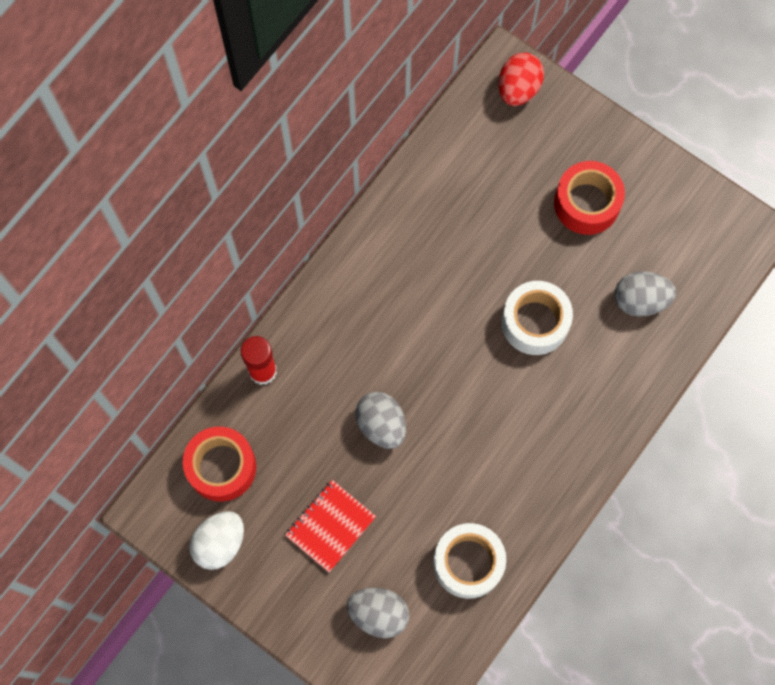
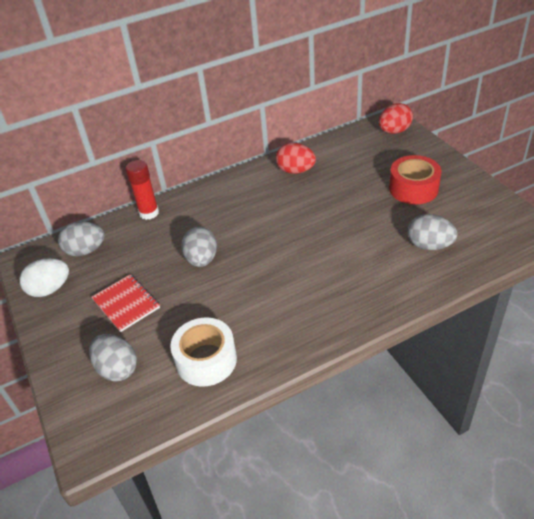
camera: 30 degrees right, 30 degrees down
(221, 467) = (86, 251): red tape -> grey egg
(330, 526) = (126, 303): red notebook -> red notebook turned 75 degrees clockwise
(419, 220) = (296, 171): none -> red egg
(535, 322) = (343, 237): white tape -> none

